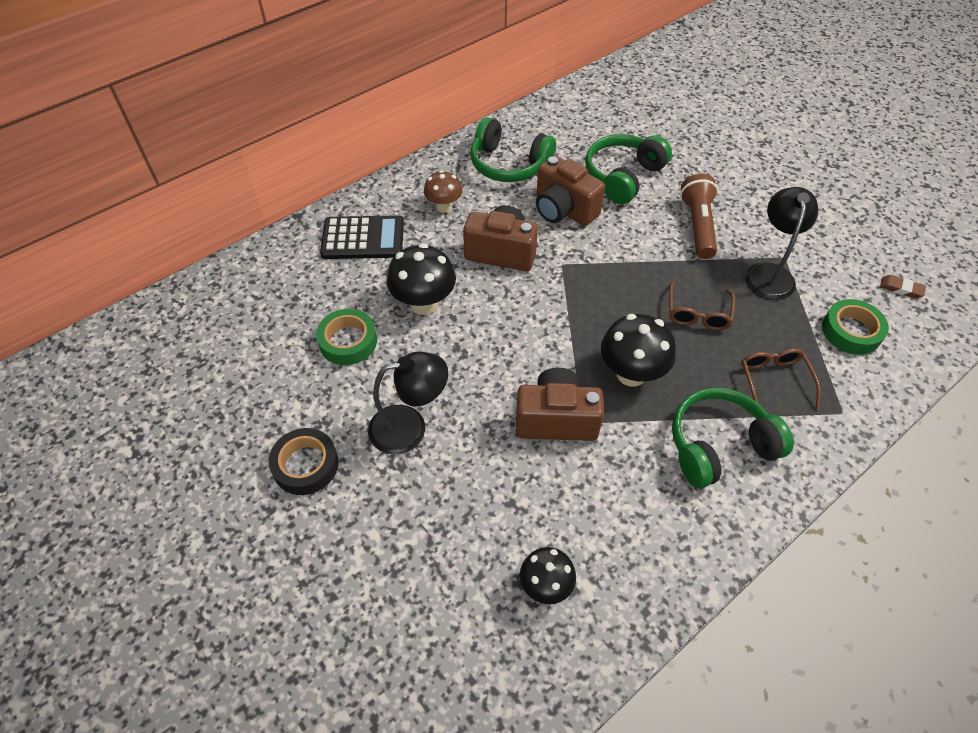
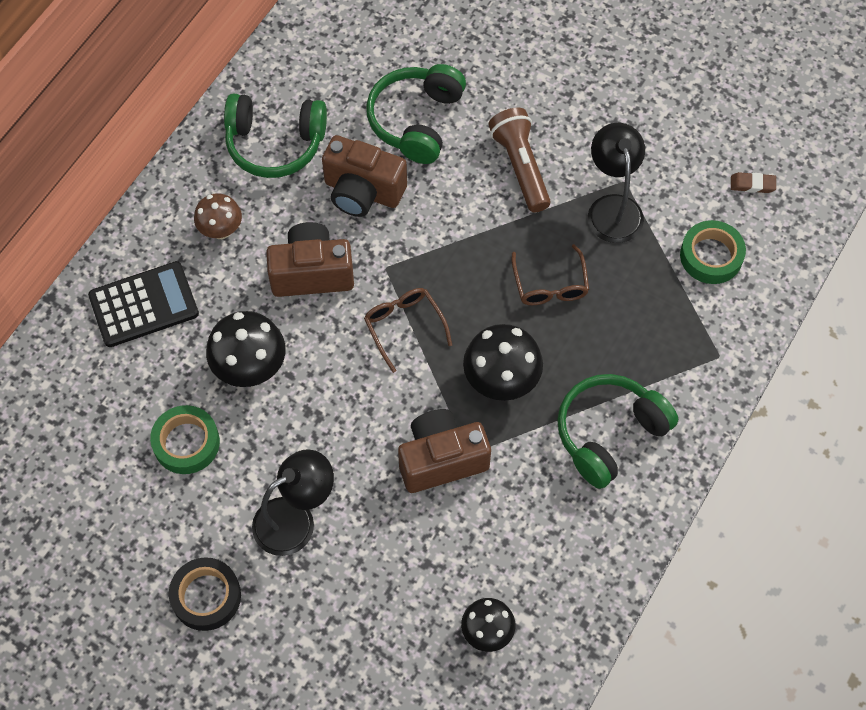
camera: 20 degrees left, 10 degrees up
(774, 381) = (646, 342): brown glasses -> brown glasses (404, 326)

